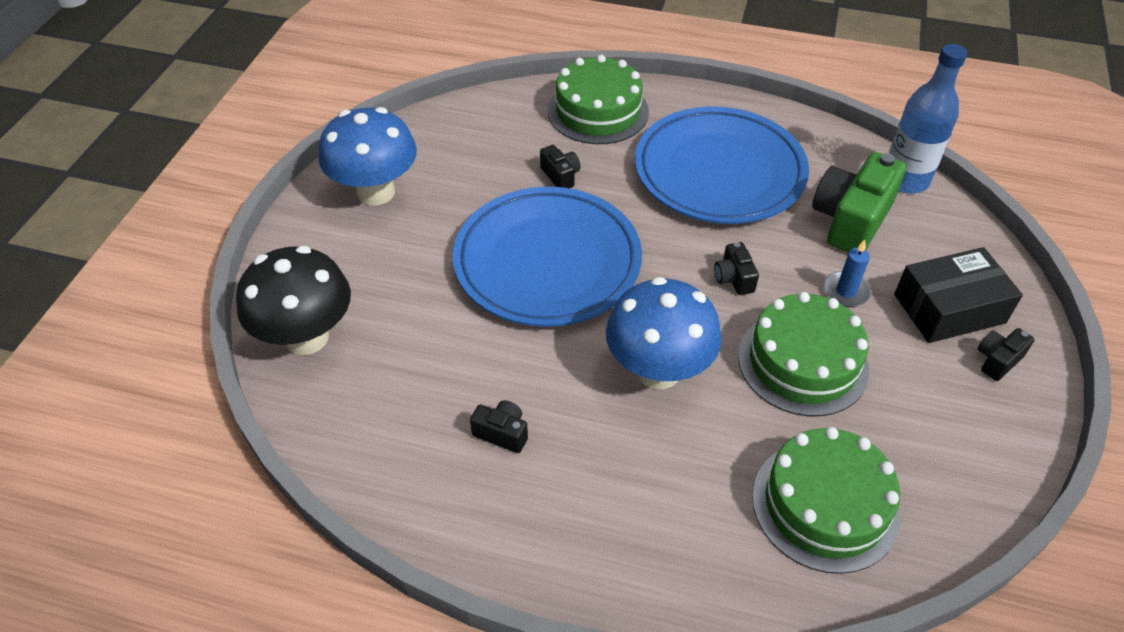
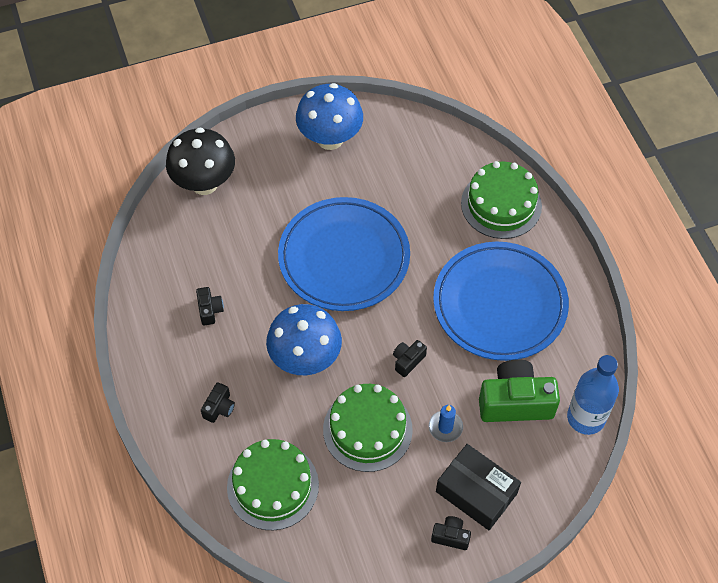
camera: 55 degrees right, 10 degrees up
(560, 176) = (421, 221): black camera -> black camera (219, 408)

